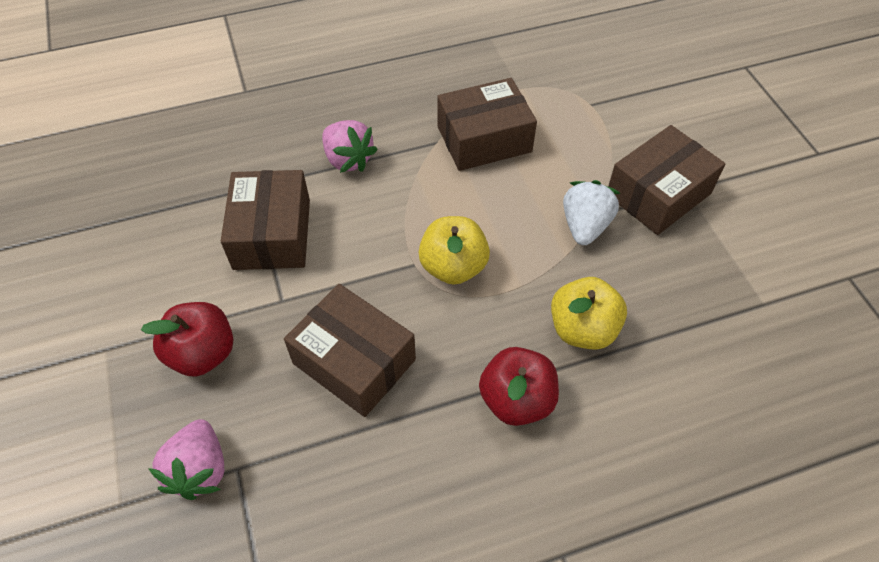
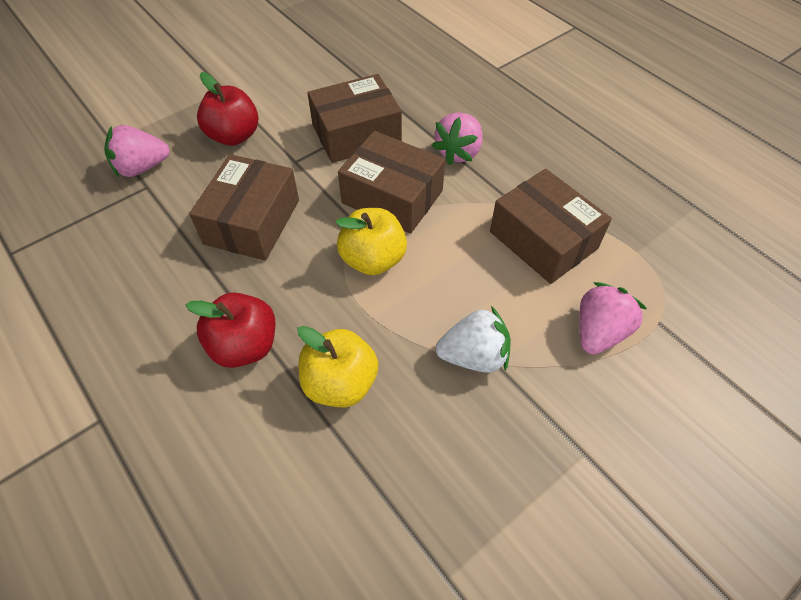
camera: 70 degrees right, 0 degrees up
(588, 141) = (599, 332): none -> pink strawberry
(658, 194) = (559, 421): brown box -> brown box (392, 197)

